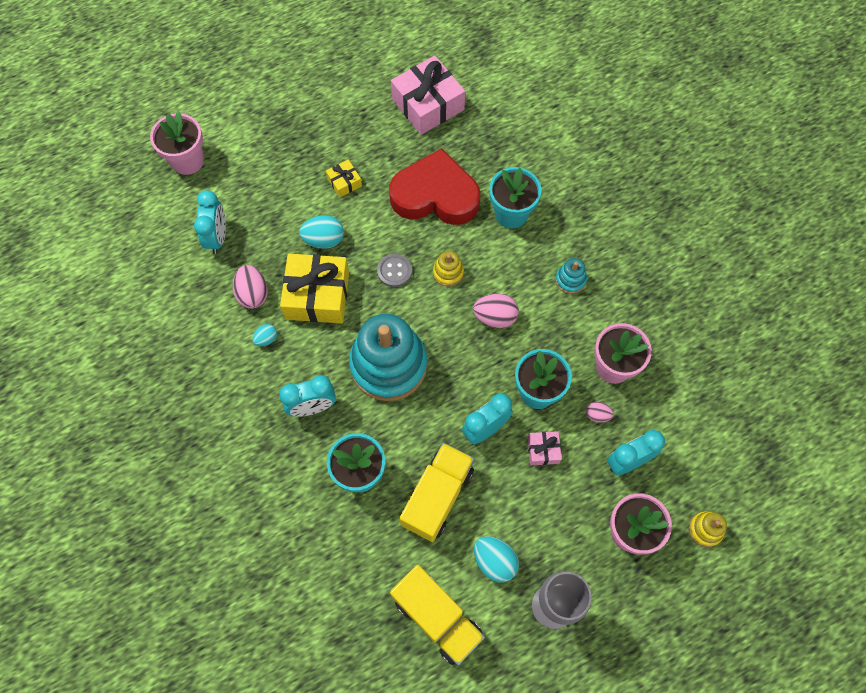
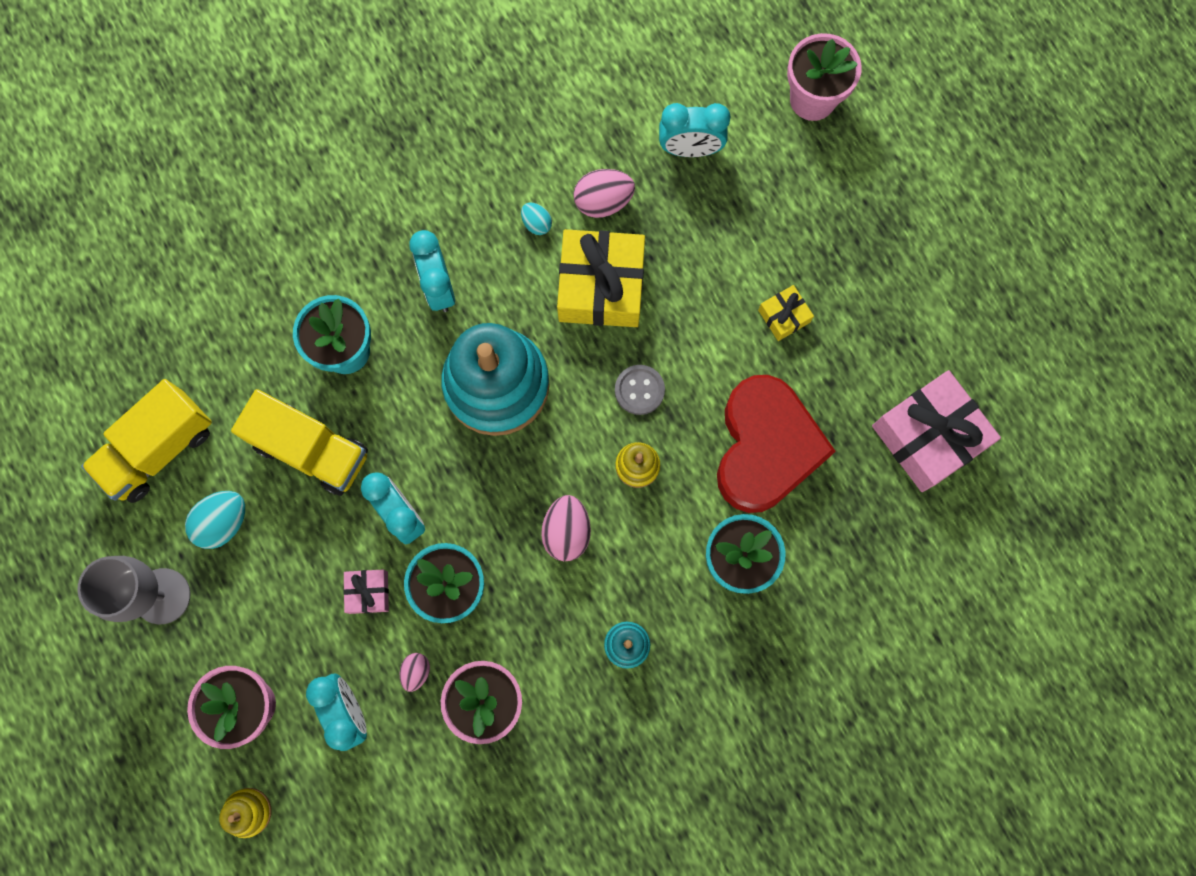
camera: 90 degrees right, 10 degrees up
(324, 240) = (688, 291): turquoise egg -> none

